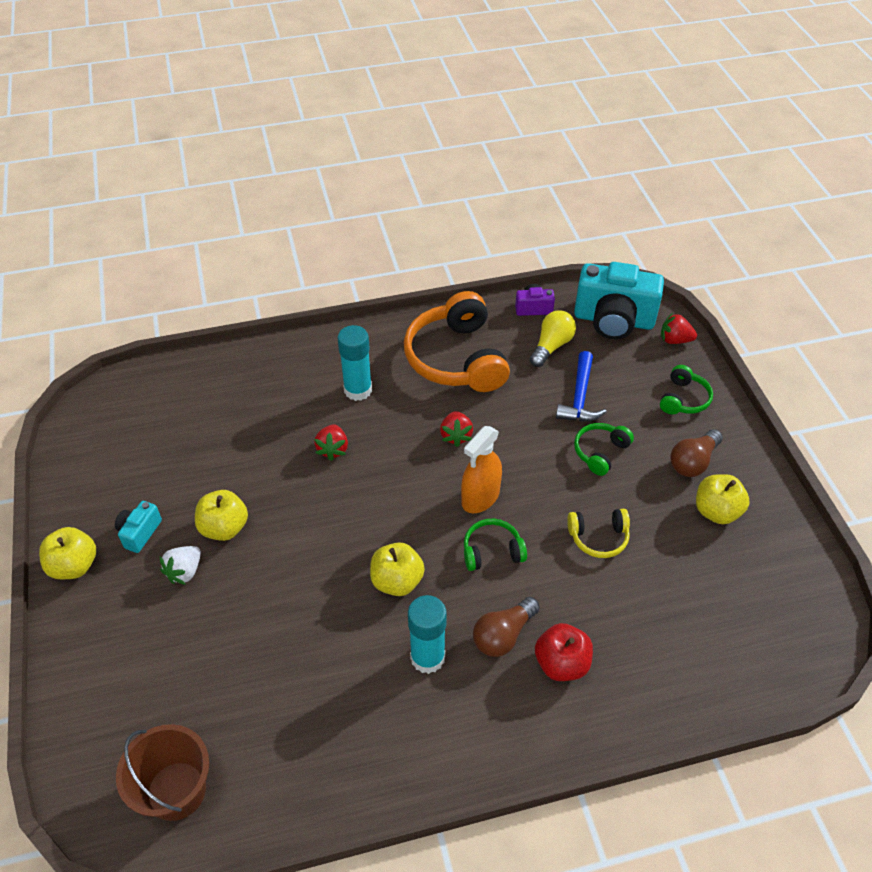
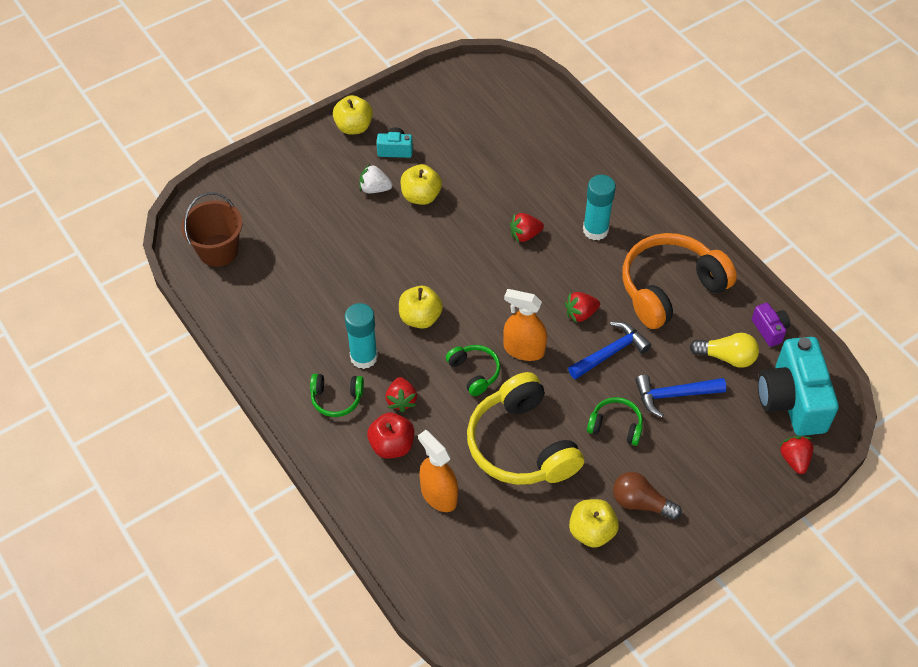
camera: 70 degrees right, 5 degrees up
(503, 635) = (401, 400): brown light bulb -> red strawberry
(513, 427) = (610, 352): none -> blue hammer
(598, 537) = (521, 445): yellow headphones -> yellow headphones, size x2.07
(640, 635) = (439, 495): none -> orange spray bottle
(683, 399) = (717, 481): green headphones -> green headphones (336, 398)

